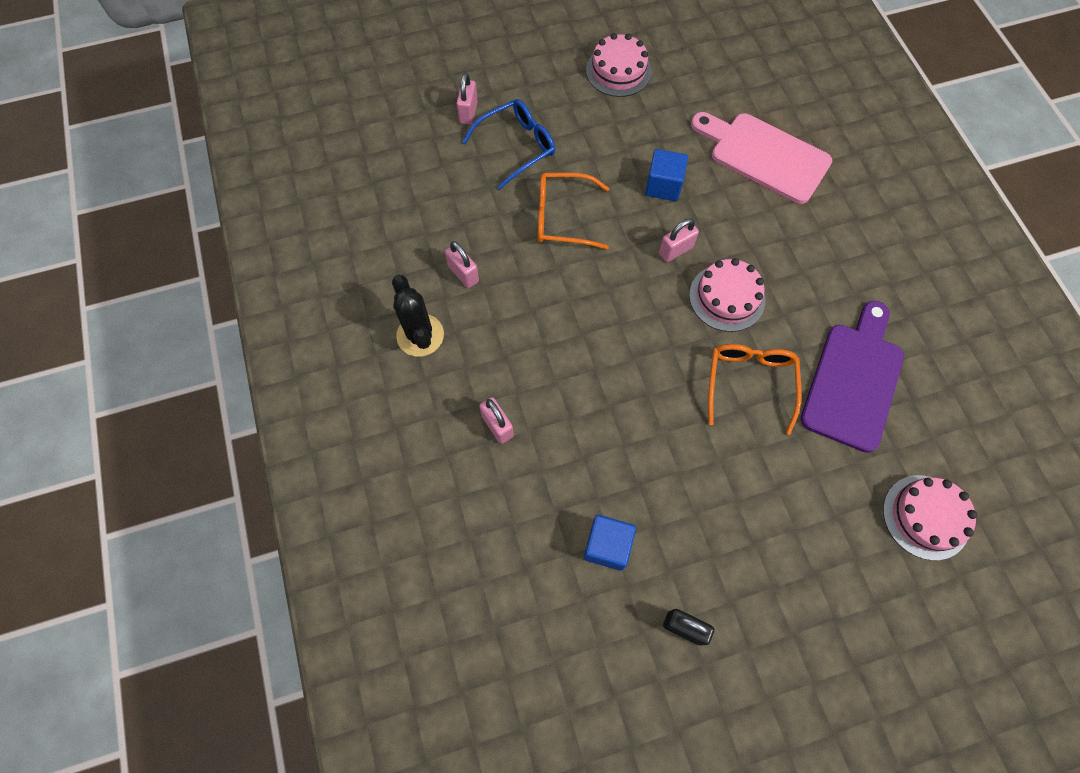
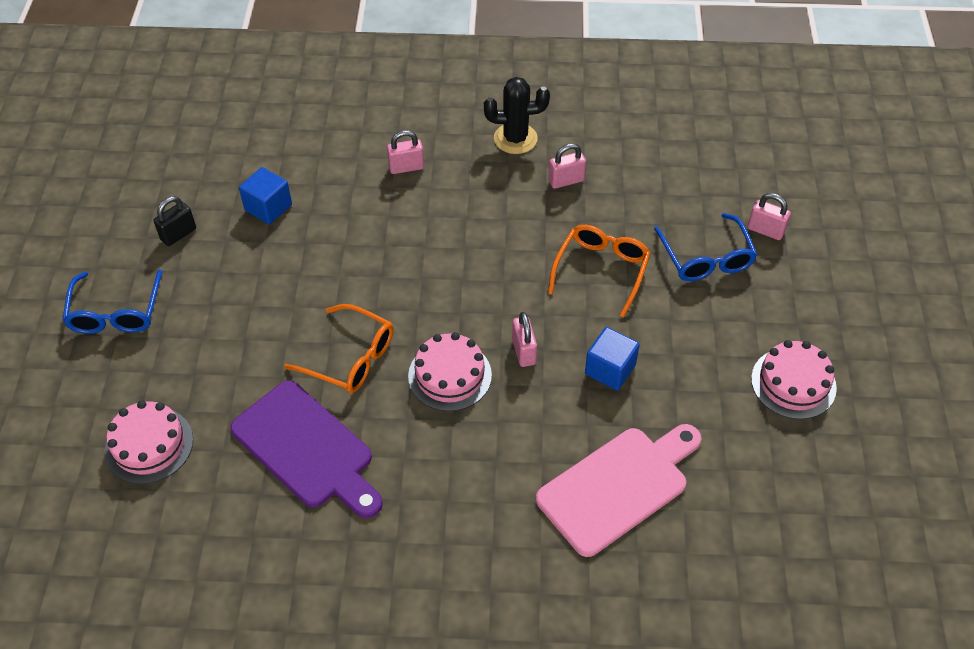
camera: 110 degrees right, 15 degrees down
(811, 638) = (116, 312): none -> blue glasses

